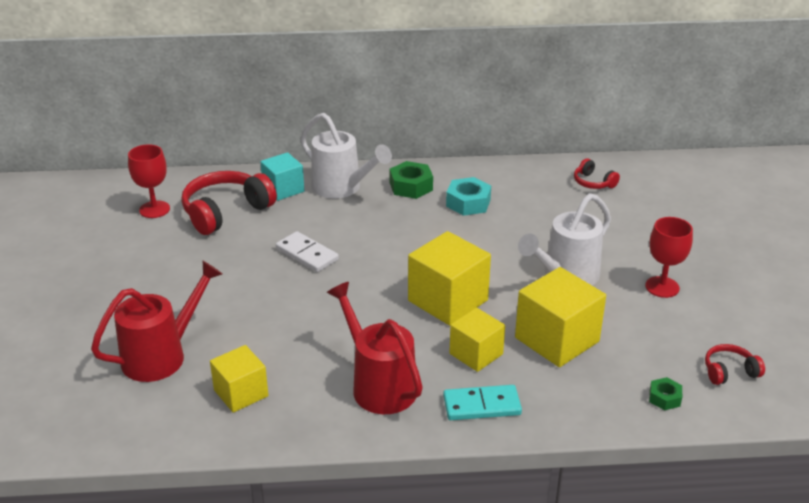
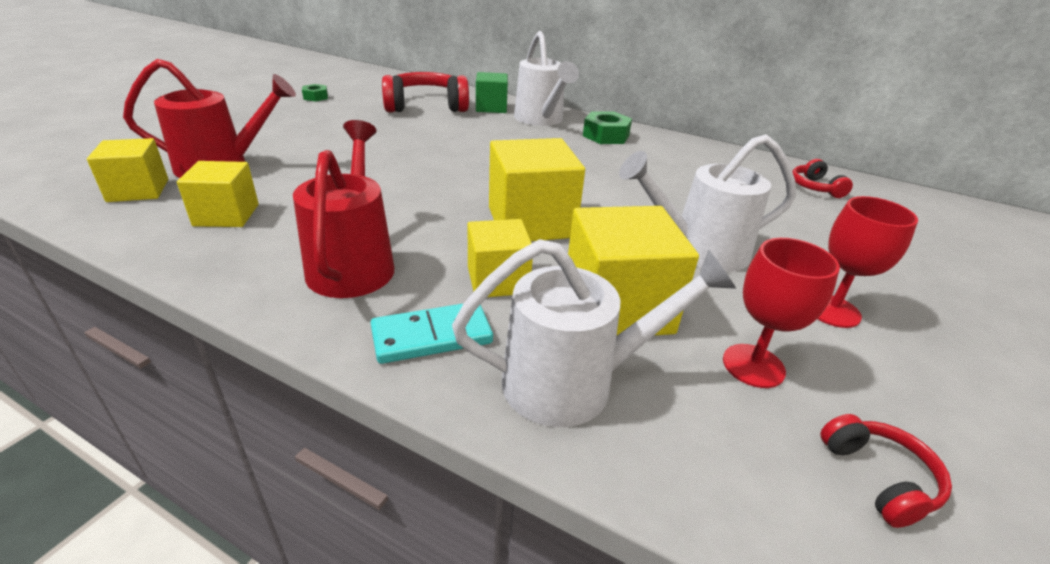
camera: 30 degrees right, 0 degrees up
(138, 407) = (138, 190): none -> yellow cube
(154, 209) = (378, 91): red goblet -> red goblet (753, 366)
(283, 189) = (491, 107): turquoise cube -> green cube
(307, 254) = (447, 147): white domino -> none
(468, 203) = (649, 161): turquoise nut -> none
(482, 406) = (432, 336): turquoise domino -> turquoise domino turned 45 degrees counterclockwise
(576, 393) = (575, 382): none -> white watering can
(664, 398) = (715, 461): green nut -> green nut (315, 97)
(729, 372) = (878, 478): red headphones -> red headphones turned 60 degrees clockwise

